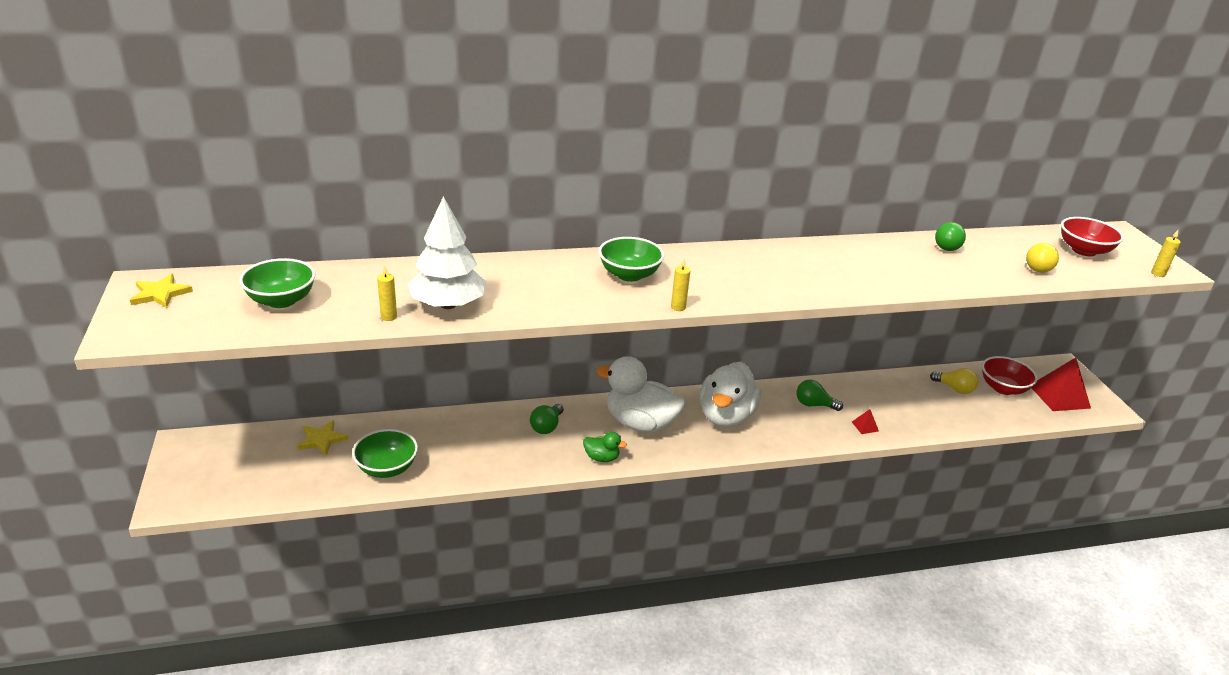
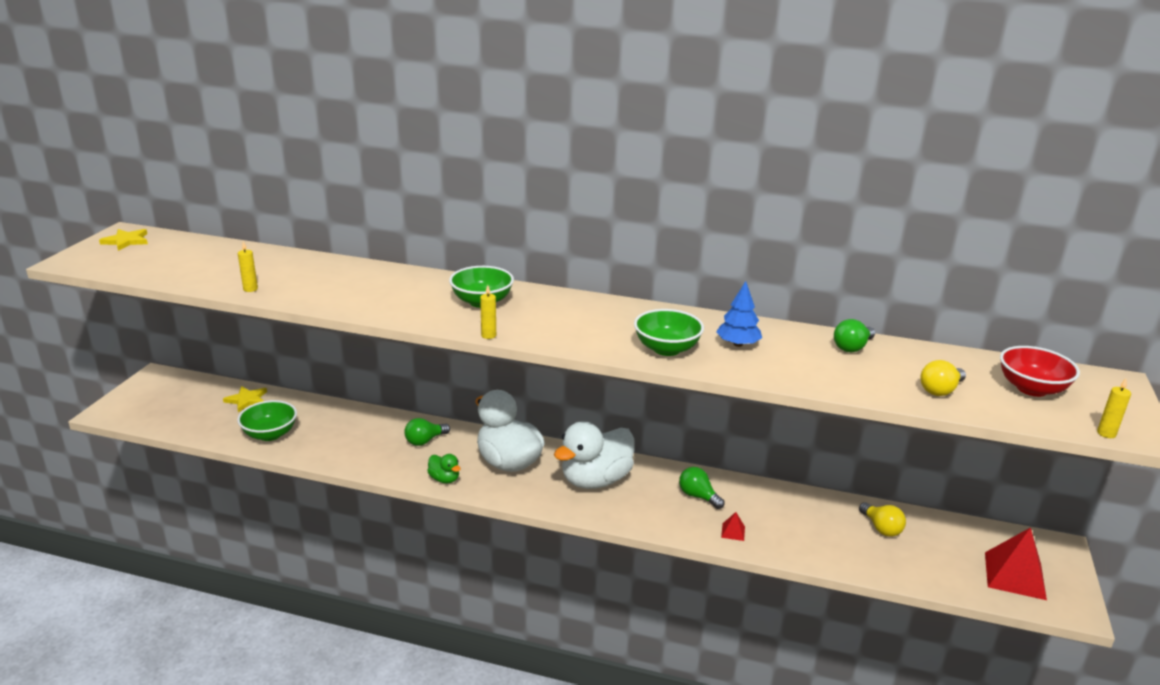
camera: 30 degrees right, 5 degrees down
(281, 300) = (194, 262): green bowl -> green bowl (667, 349)
(448, 304) = (304, 291): white tree -> none
(871, 264) = (738, 344): none -> blue tree
(1003, 388) = (945, 545): red bowl -> none

